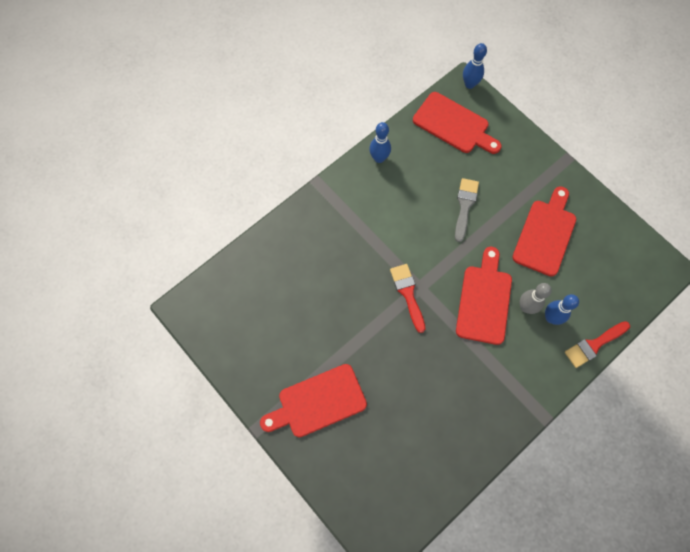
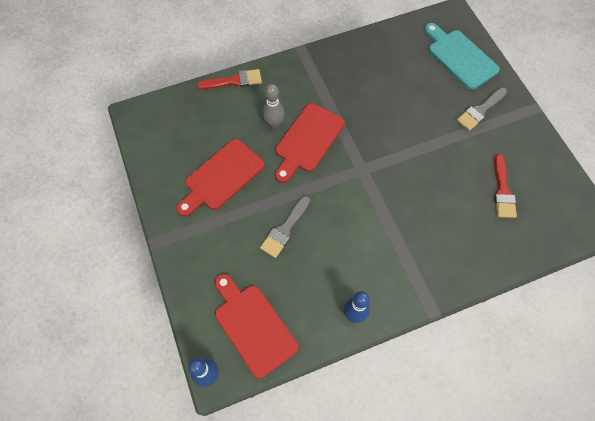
camera: 160 degrees left, 5 degrees down
(318, 402) = (480, 110): red cutting board -> grey brush
(357, 474) = (460, 57): none -> turquoise cutting board
(407, 293) = (374, 167): red brush -> red brush (502, 191)
(551, 318) = (257, 110): blue bowling pin -> none

